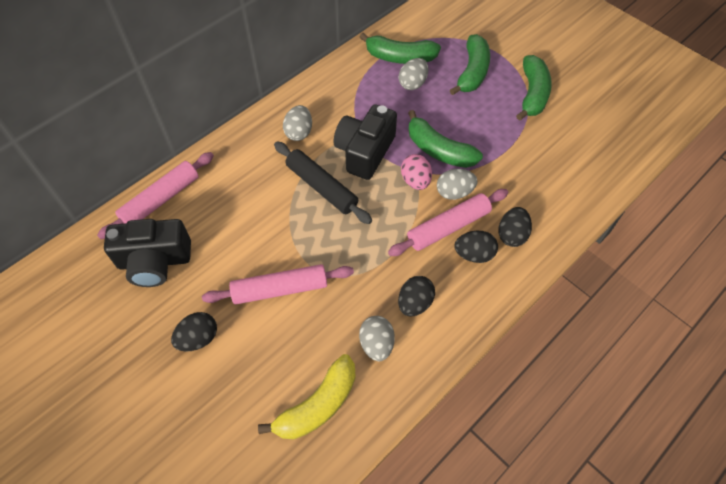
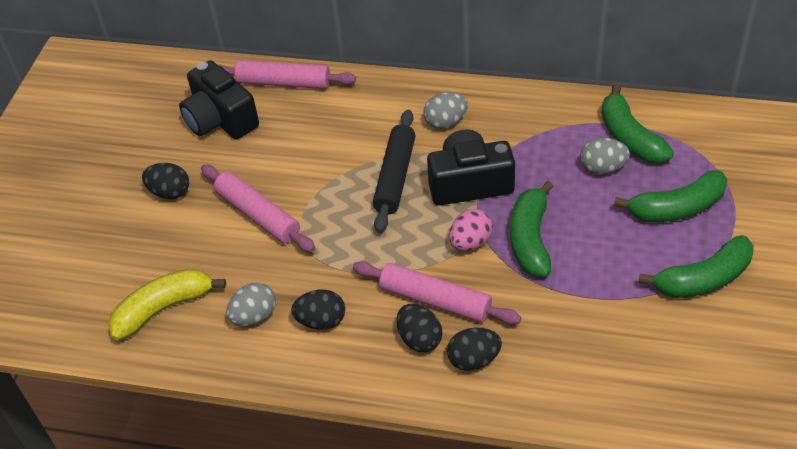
camera: 60 degrees right, 10 degrees down
(318, 405) = (163, 308): yellow banana -> yellow banana turned 135 degrees clockwise
(454, 192) = (485, 282): grey egg -> none

